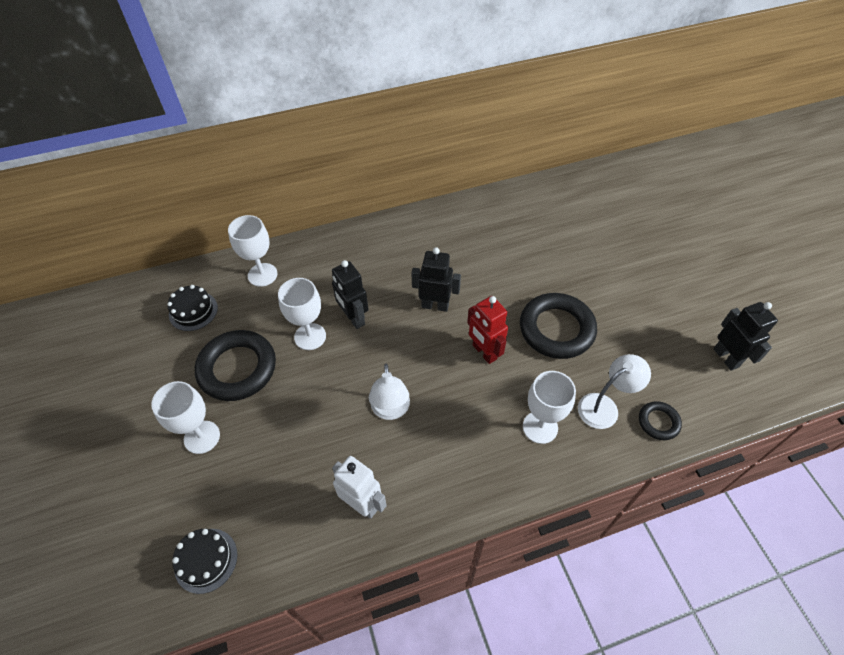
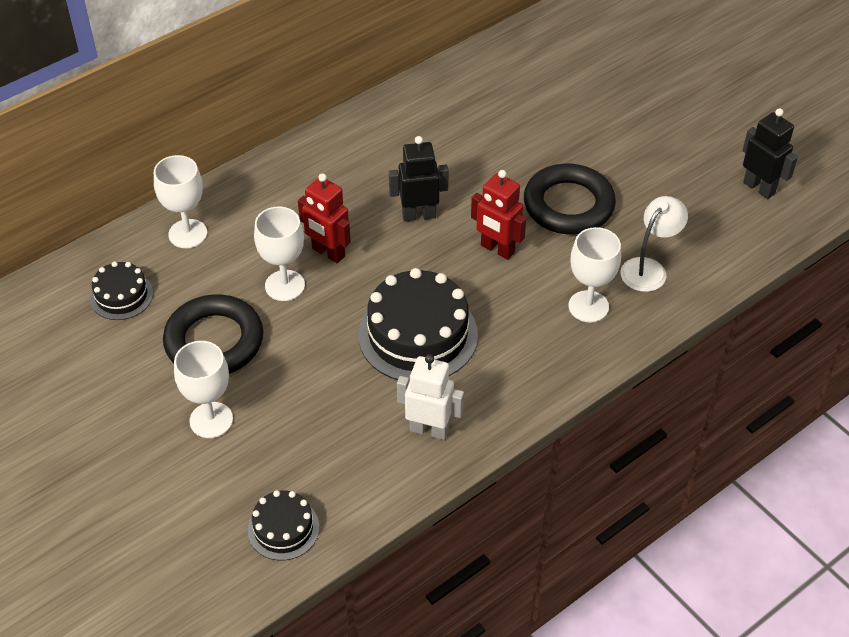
camera: 20 degrees left, 5 degrees down
(354, 318) = (328, 253): black robot -> red robot
(390, 410) = (418, 335): white lamp -> black cake
(658, 422) = (709, 268): black ring -> none

